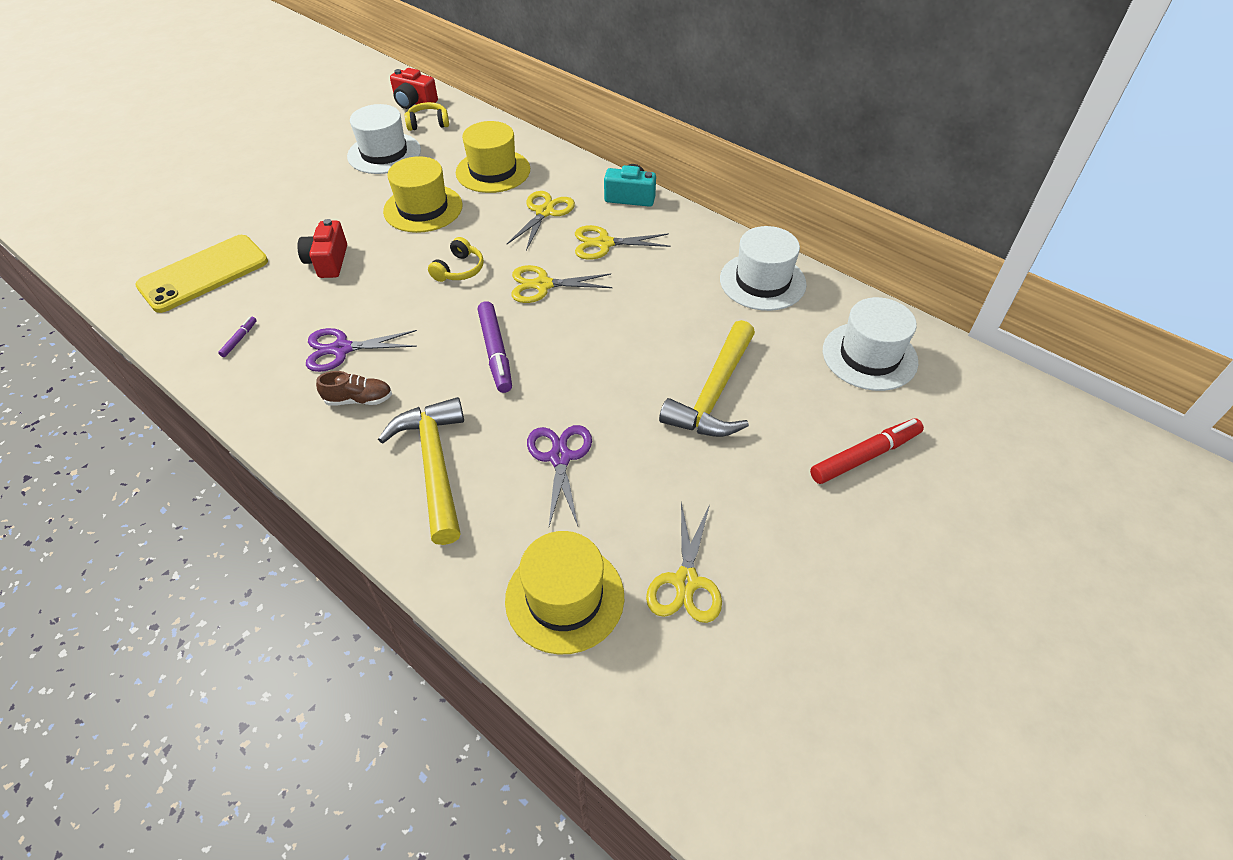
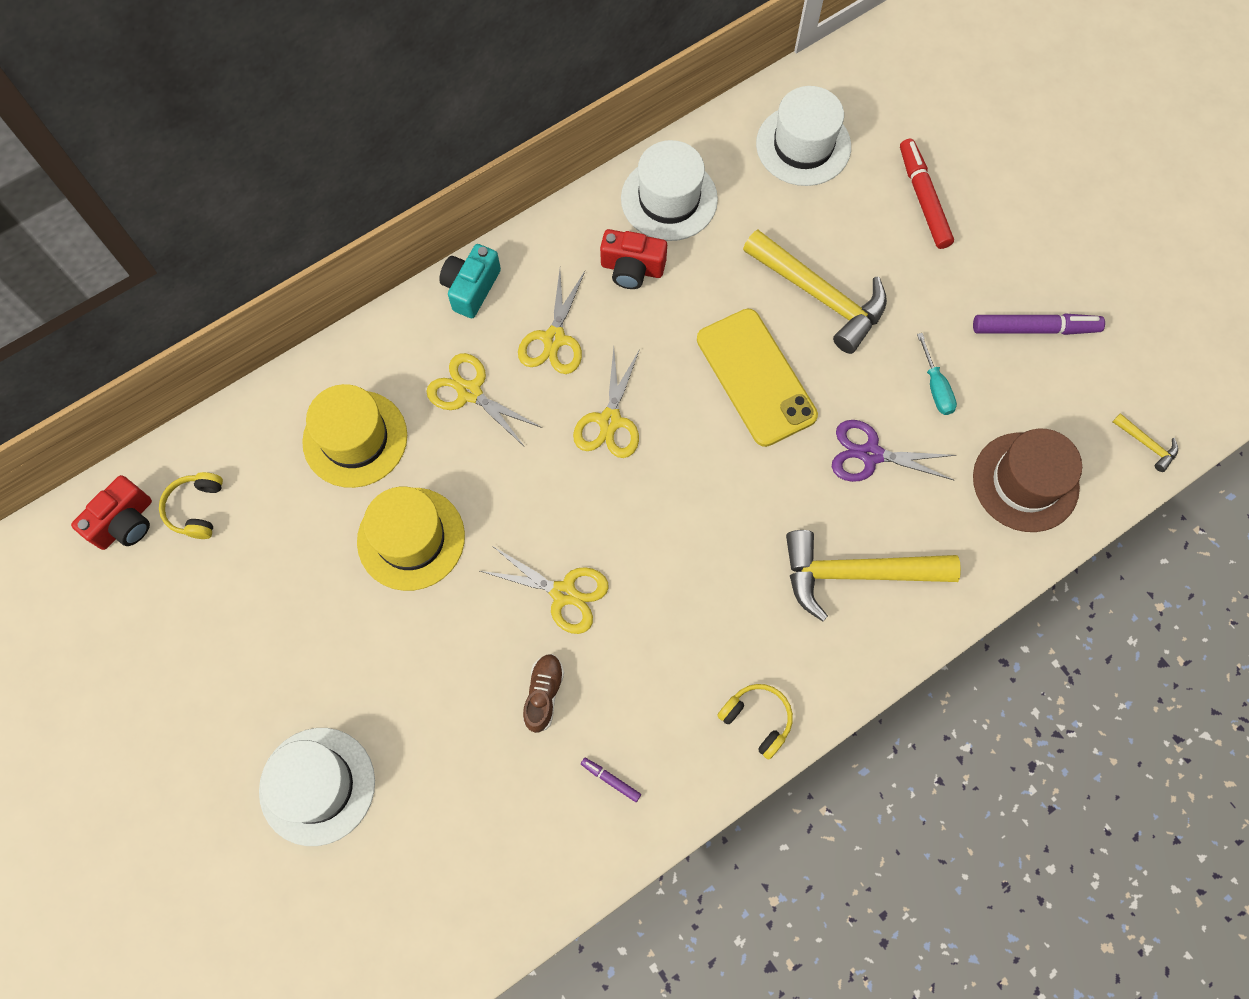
camera: 75 degrees left, 20 degrees up
(203, 274) = (464, 833): yellow phone -> yellow phone (755, 377)
(328, 261) = (488, 668): red camera -> red camera (632, 268)
(341, 349) = (660, 658): purple scissors -> none
(359, 399) = (746, 643): brown shoe -> brown shoe (543, 694)
(384, 153) = (255, 578): white hat -> white hat (317, 786)
(459, 269) = (553, 510): yellow headphones -> yellow headphones (757, 719)
(495, 352) = (708, 490): purple marker -> purple marker (1034, 328)
(564, 598) = (1025, 482): yellow hat -> brown hat
(648, 727) = (1147, 444): none -> yellow hammer
(650, 499) = (936, 387): none -> turquoise screwdriver
(686, 582) = (1026, 382): yellow scissors -> yellow scissors (563, 593)

